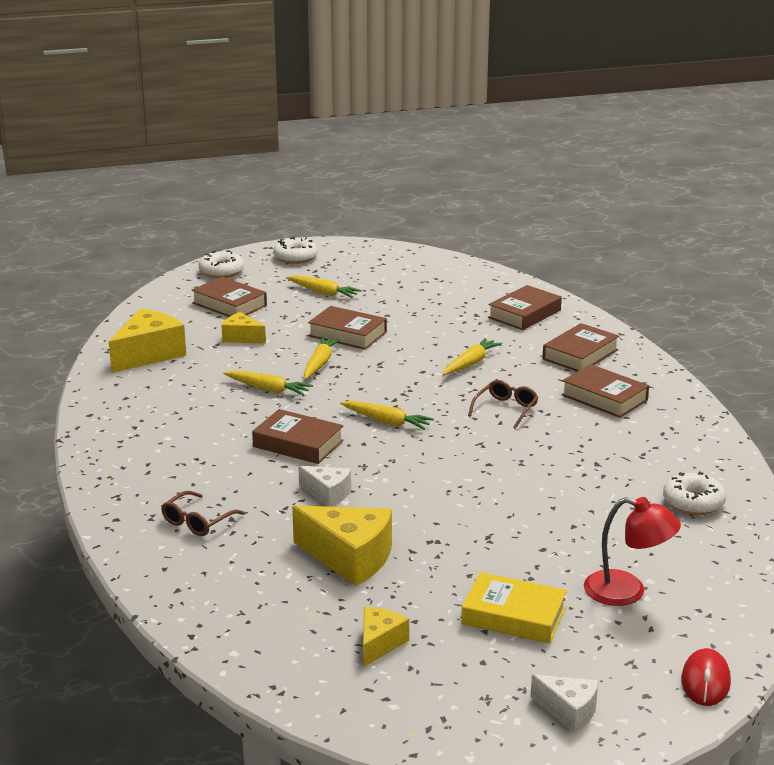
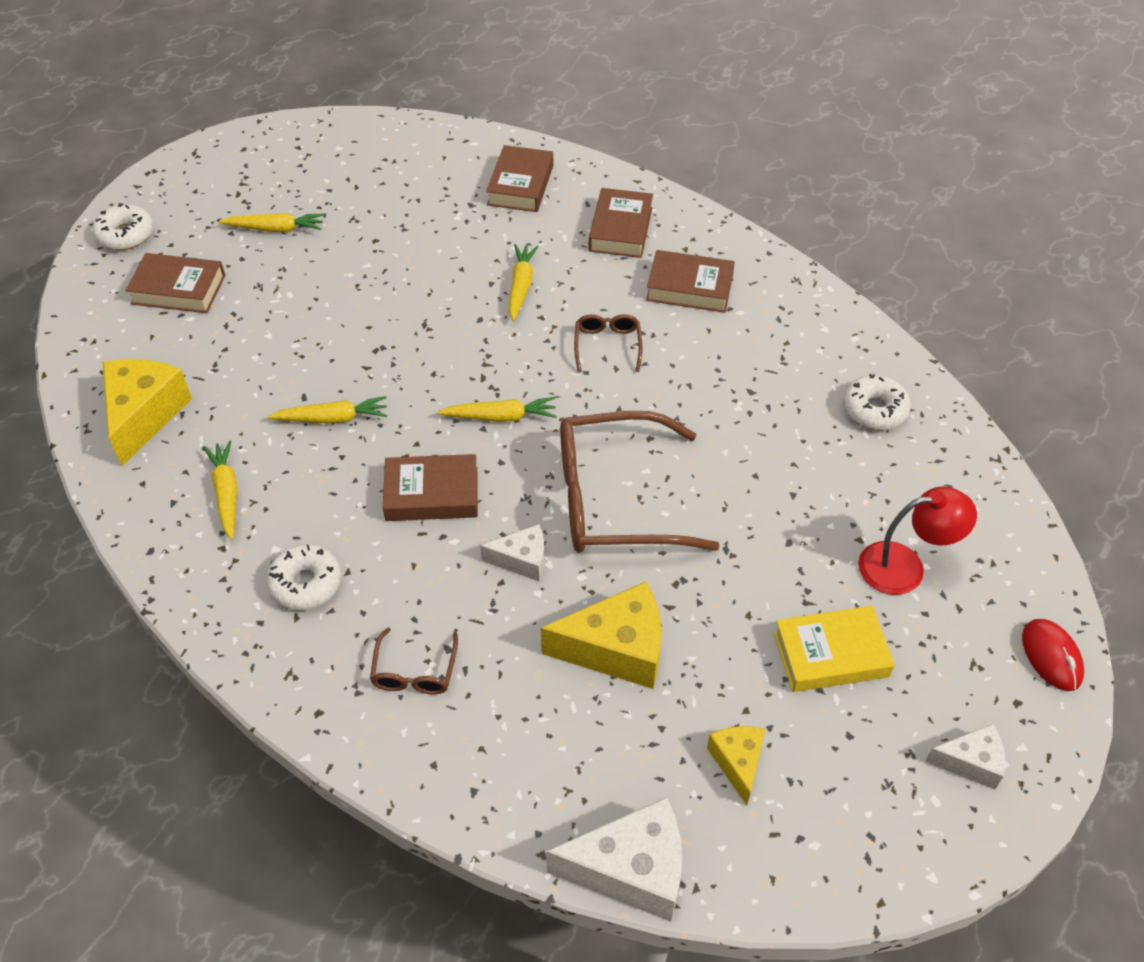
camera: 30 degrees left, 25 degrees up
(241, 337) = (236, 342): yellow cheese -> none
(244, 666) = (631, 870): none -> white cheese
(295, 257) = (198, 178): white donut -> white donut (305, 584)
(320, 364) = (359, 351): yellow carrot -> yellow carrot (226, 493)
(347, 334) = (354, 289): brown book -> none
(428, 486) = (615, 499): none -> brown glasses

